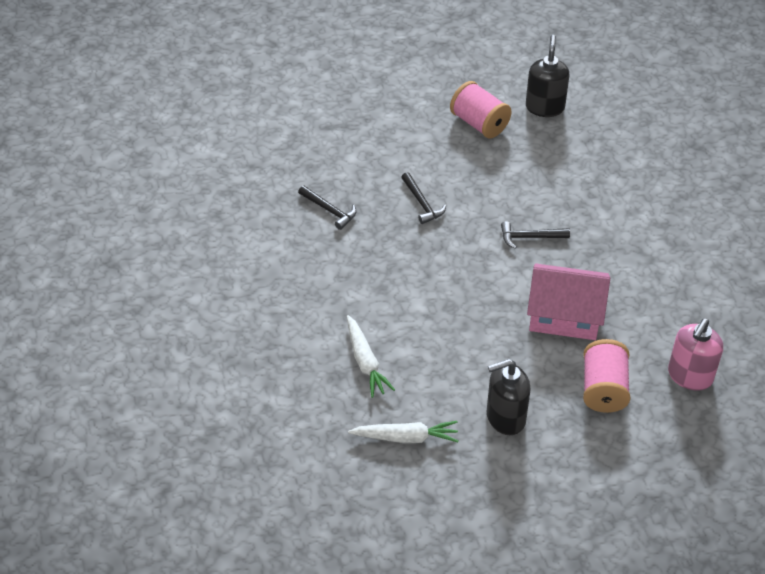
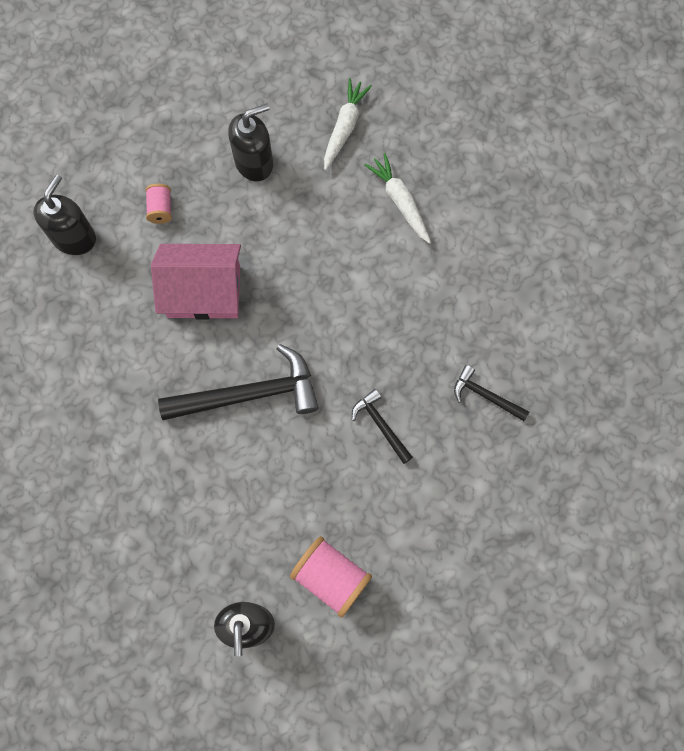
camera: 170 degrees right, 25 degrees up
(406, 437) = (344, 127): white carrot -> white carrot turned 120 degrees clockwise
(530, 237) = (249, 394): black hammer -> black hammer, size x1.96
(603, 389) = (160, 209): pink spool -> pink spool, size x0.55
(689, 376) = (74, 237): pink soap dispenser -> black soap dispenser

